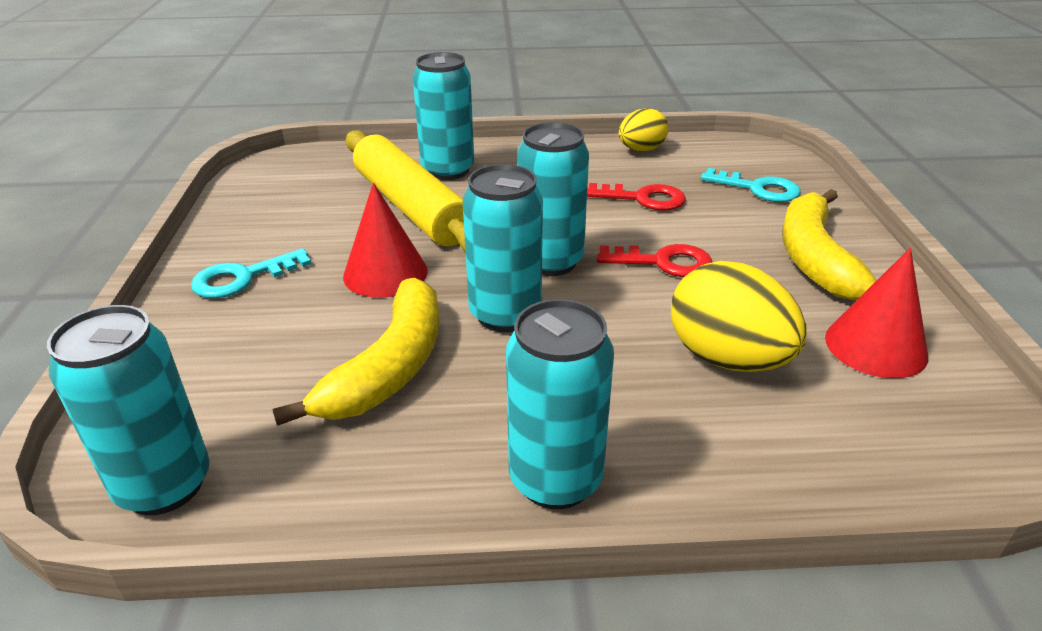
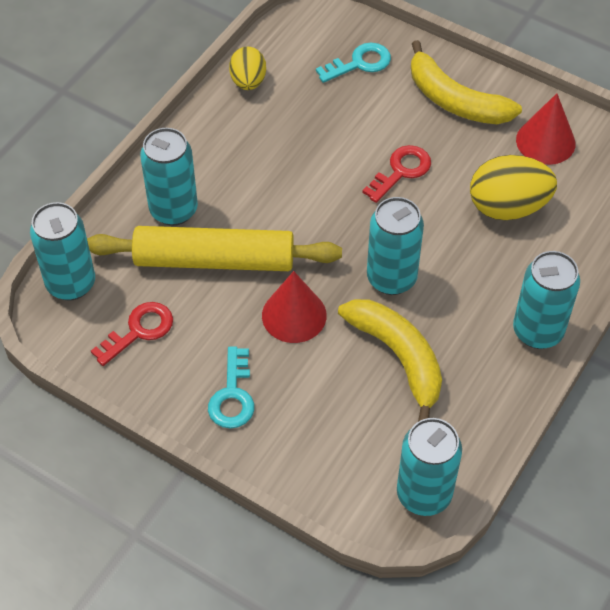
camera: 55 degrees left, 20 degrees up
(550, 262) = (353, 224): turquoise can -> turquoise can (71, 284)
(643, 199) = (319, 129): red key -> red key (139, 331)

